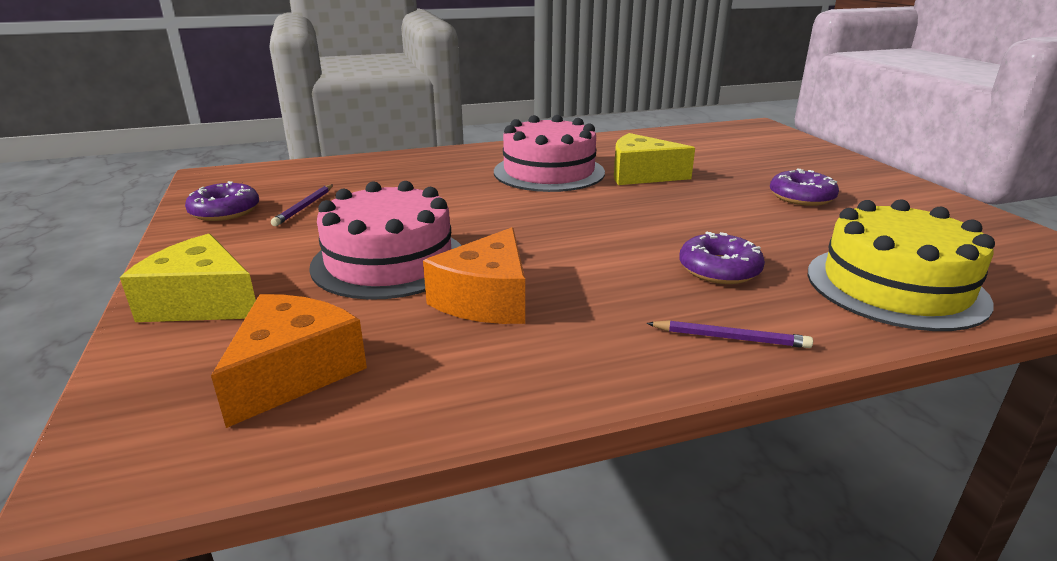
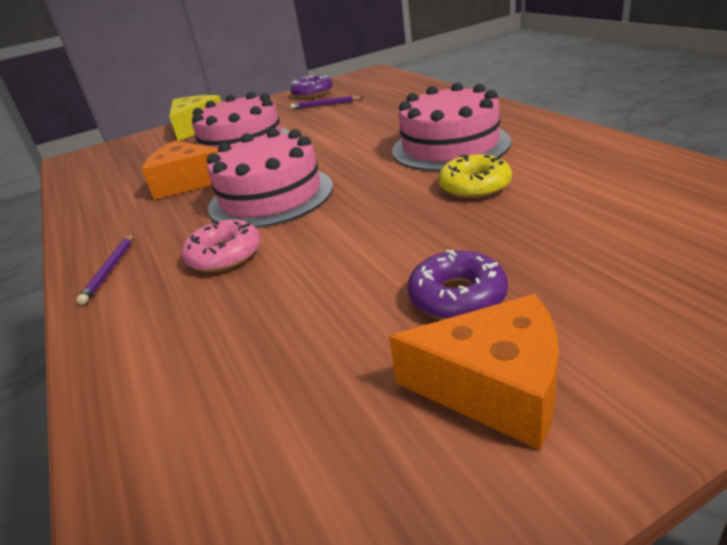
camera: 85 degrees right, 5 degrees up
(294, 373) = (124, 163): orange cheese -> orange cheese (495, 388)
(591, 246) = (271, 196): none -> pink cake
(641, 175) = (474, 186): yellow cheese -> yellow donut
(719, 269) = (224, 255): purple donut -> pink donut
(895, 286) = (175, 363): yellow cake -> none

